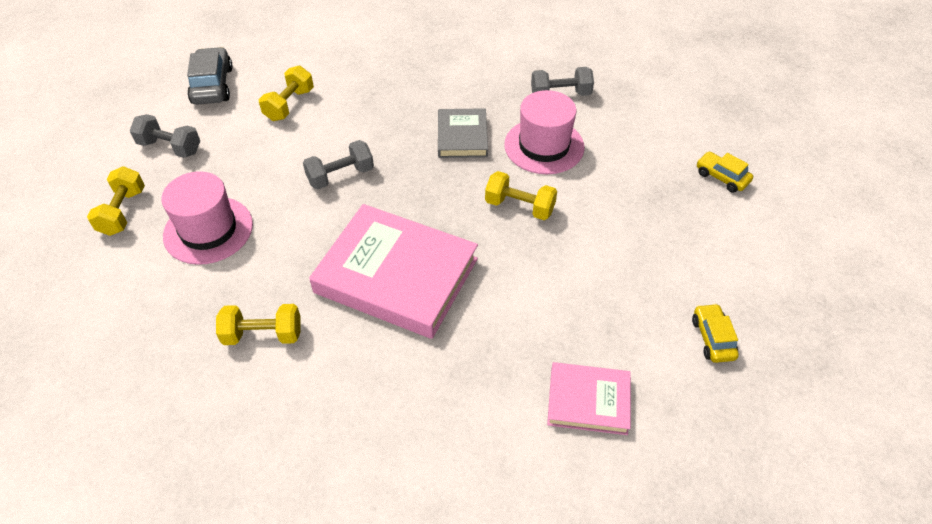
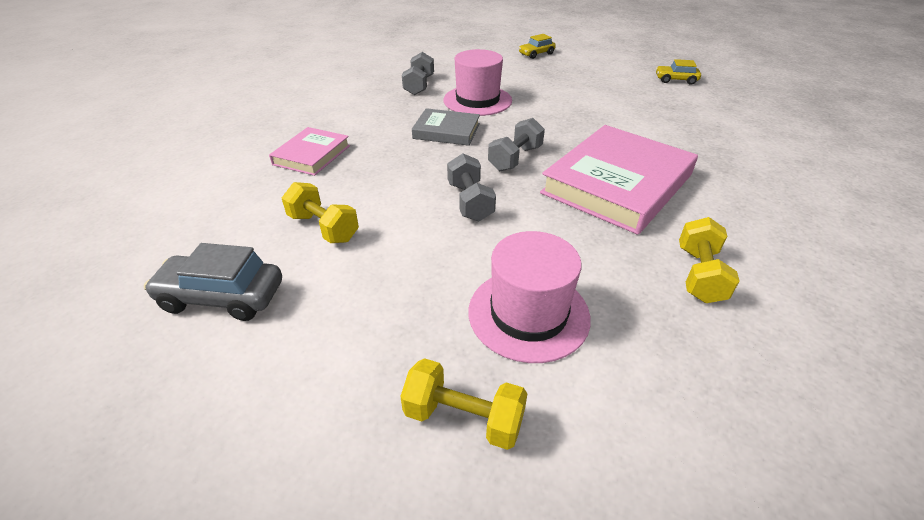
camera: 75 degrees left, 10 degrees down
(170, 147) = (337, 352): grey dumbbell -> grey dumbbell (515, 158)
(519, 207) = (544, 119): yellow dumbbell -> none
(588, 401) = (736, 123): pink book -> pink book (312, 155)

